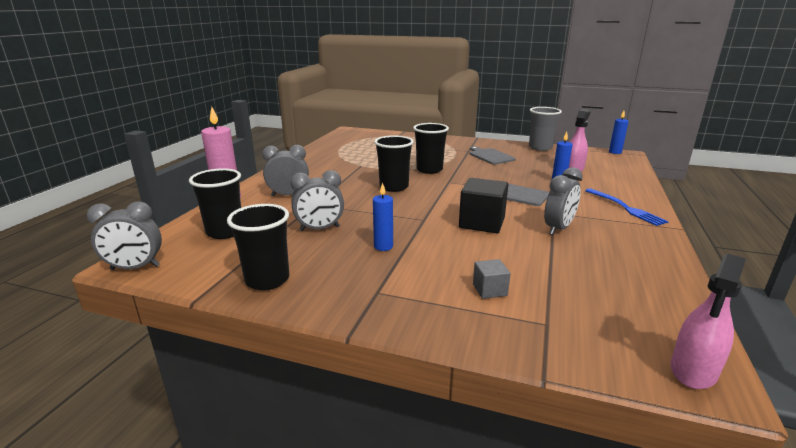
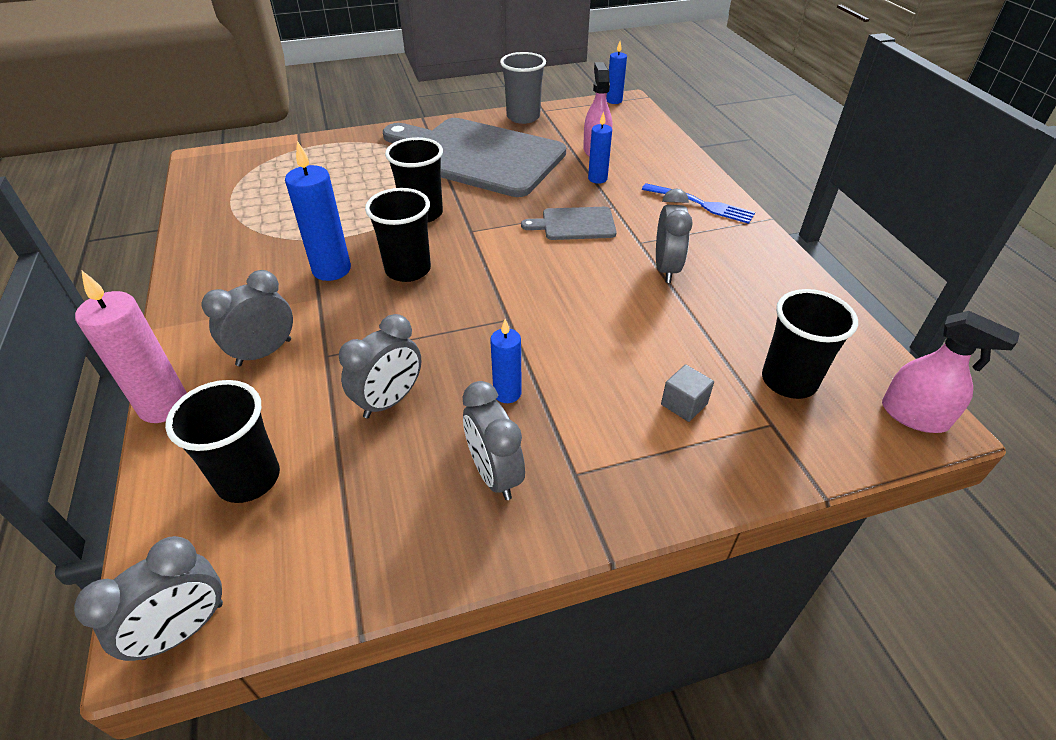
camera: 35 degrees left, 20 degrees up
(267, 280) = (420, 533): black cup -> black cup (789, 381)
(333, 274) = (494, 474): none -> grey clock
(356, 177) = (331, 269): none -> blue candle
(482, 223) = (580, 295): black cube -> none
(490, 156) = (477, 156): grey cutting board -> grey cutting board, size x2.34
(693, 370) = (914, 415): pink spray bottle -> pink spray bottle turned 60 degrees counterclockwise

